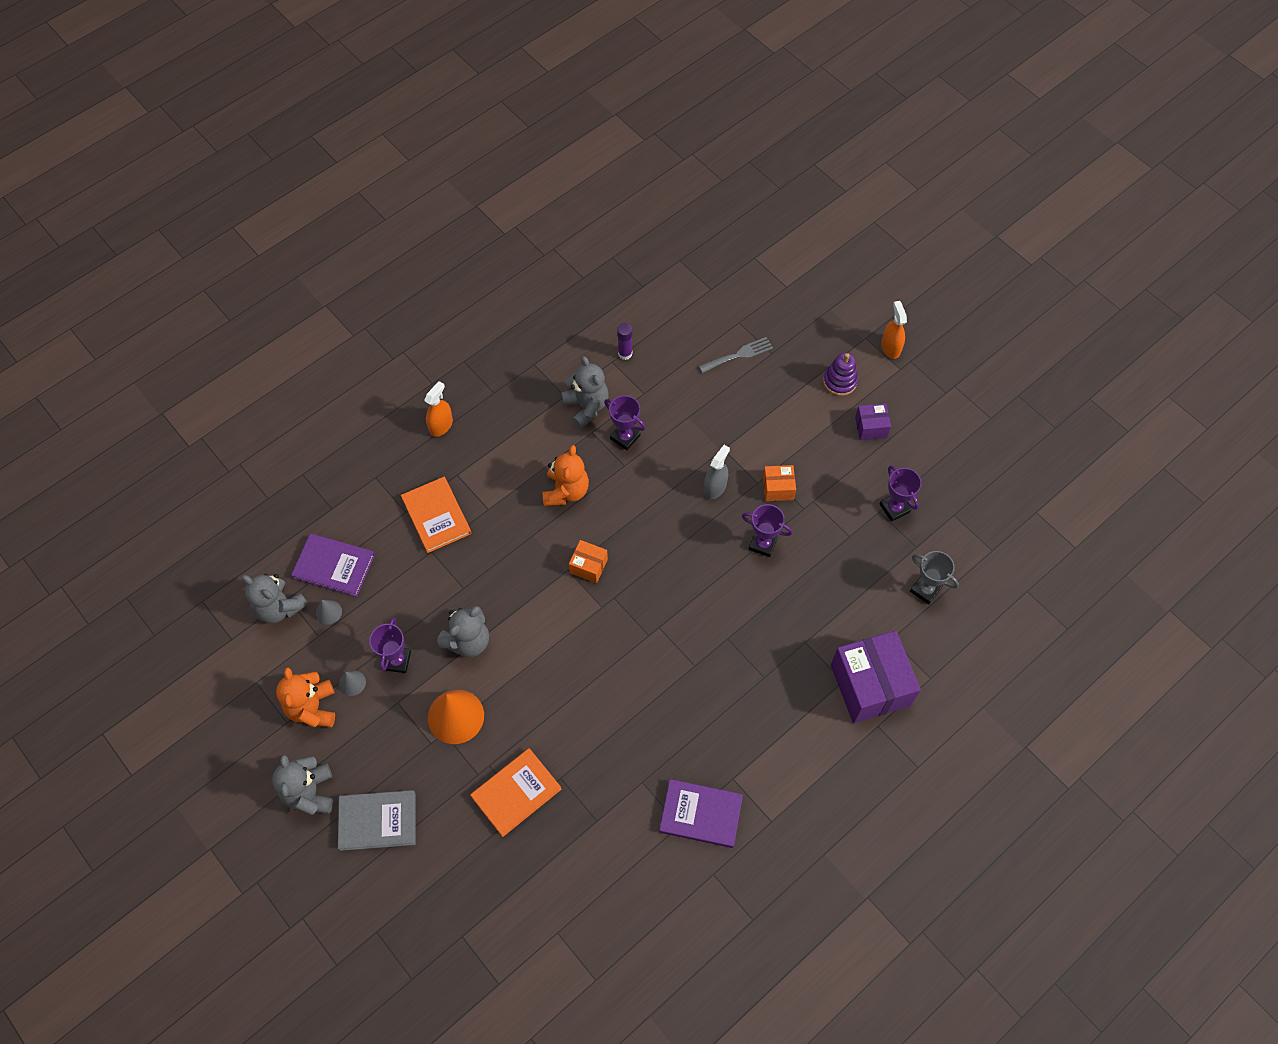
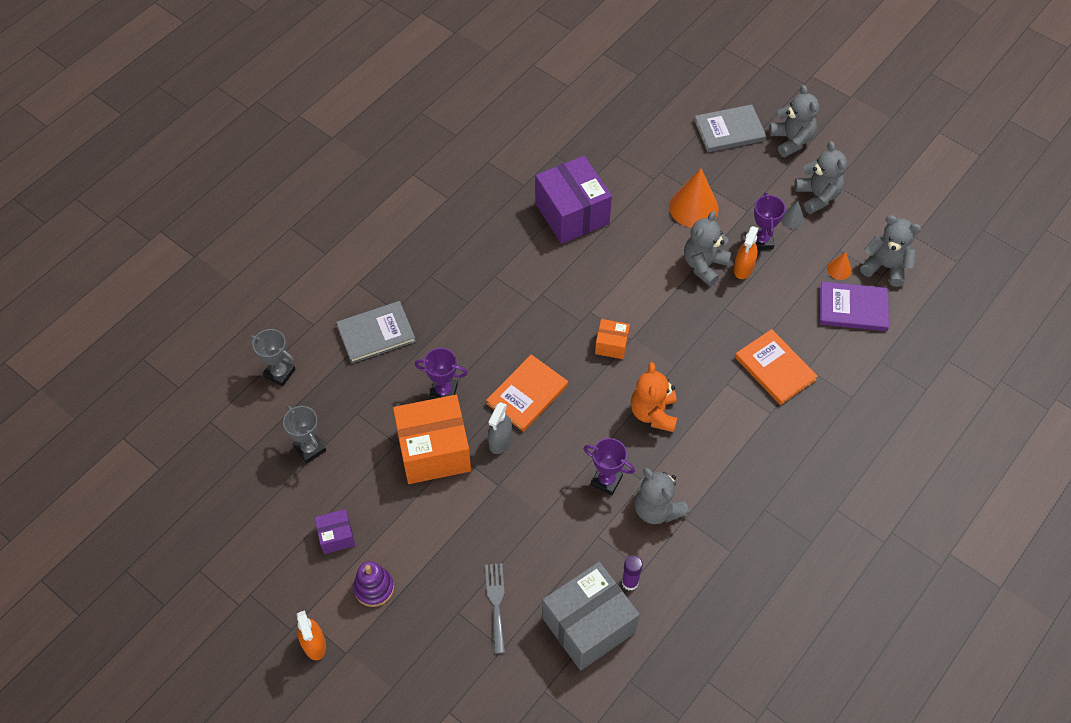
camera: 170 degrees right, 5 degrees down
(312, 708) = (817, 196): orange teddy bear -> grey teddy bear
(328, 612) = (839, 269): grey cone -> orange cone
(441, 425) = (807, 462): orange spray bottle -> orange spray bottle (743, 268)
(516, 792) = (625, 163): orange book -> orange book (527, 394)
(666, 328) = (588, 625): none -> grey box
(701, 814) = (471, 170): purple book -> none
(739, 355) = (496, 603): grey fork -> grey fork turned 120 degrees clockwise
(778, 488) = (434, 450): orange box -> orange box, size x2.09
(826, 617) = (376, 333): none -> grey book
(870, 685) = (332, 283): purple box -> purple box (572, 214)
(894, 508) = (310, 449): purple trophy -> grey trophy

